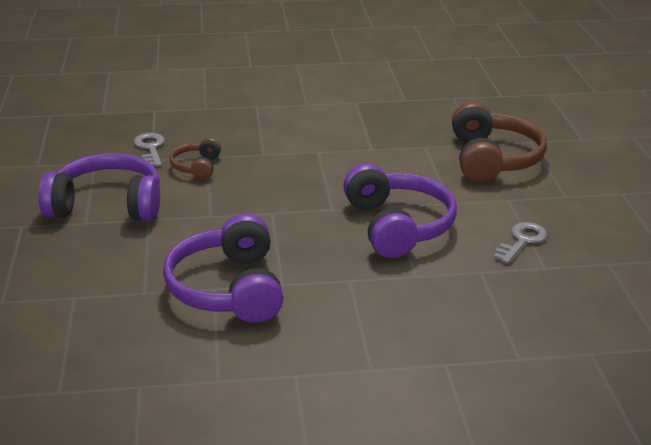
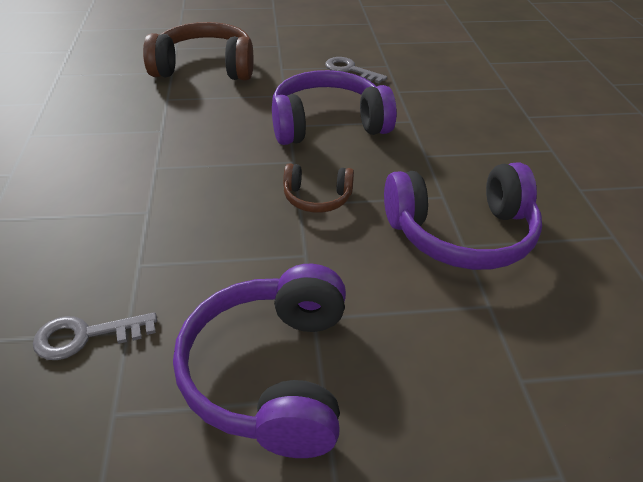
camera: 90 degrees left, 10 degrees up
(197, 167) = (167, 274): brown headphones -> brown headphones (317, 198)

